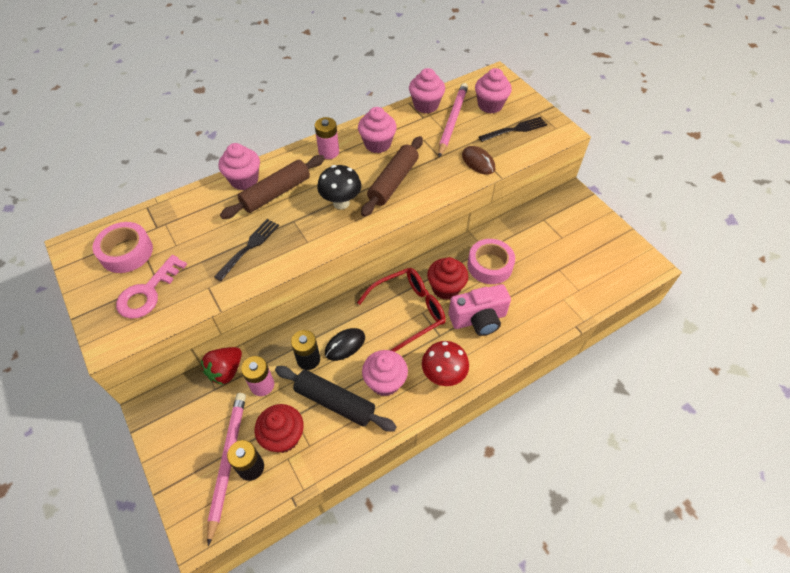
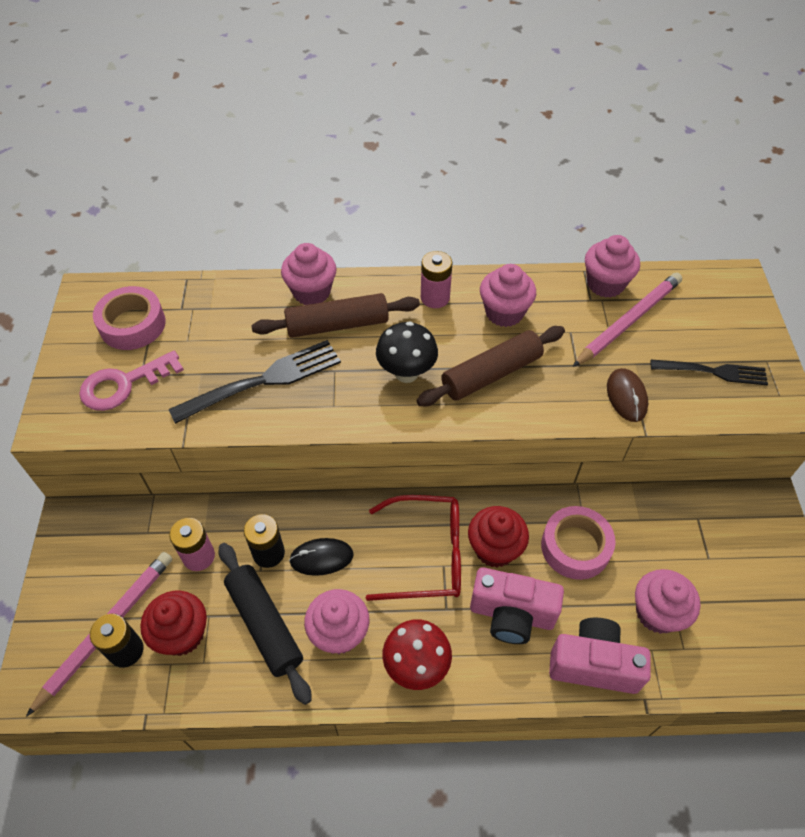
camera: 30 degrees right, 0 degrees up
(226, 371) = (171, 517): red strawberry -> none
(249, 248) = (262, 381): black fork -> black fork, size x1.52
(490, 105) = (699, 320): pink cupcake -> pink cupcake (657, 613)
(539, 322) = (593, 664): none -> pink camera

